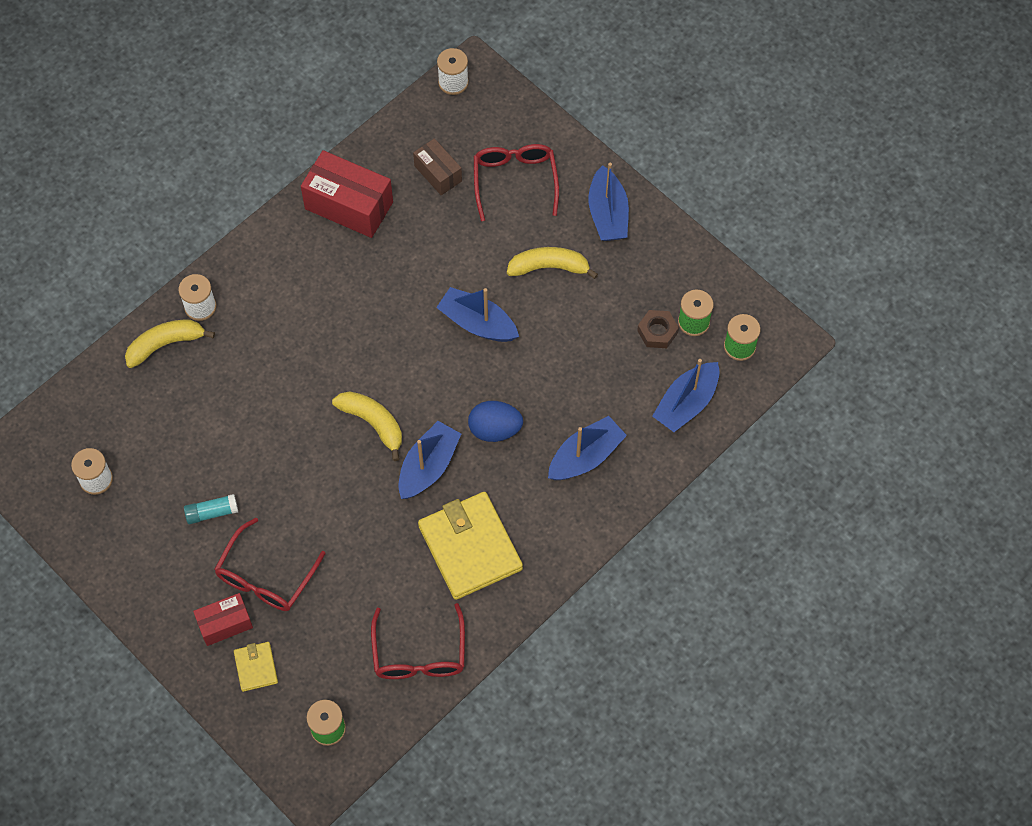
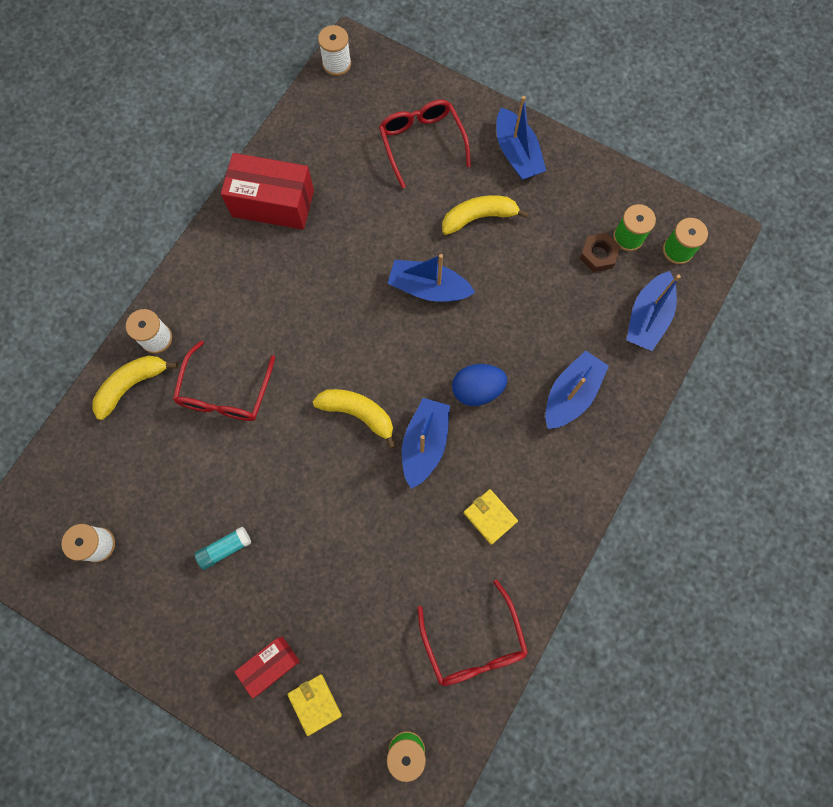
camera: 15 degrees left, 10 degrees up
(265, 577) = (297, 603): red glasses -> red glasses (225, 393)
(438, 173) = (348, 153): brown box -> none
(470, 547) = (490, 516): yellow wallet -> yellow wallet, size x0.47

